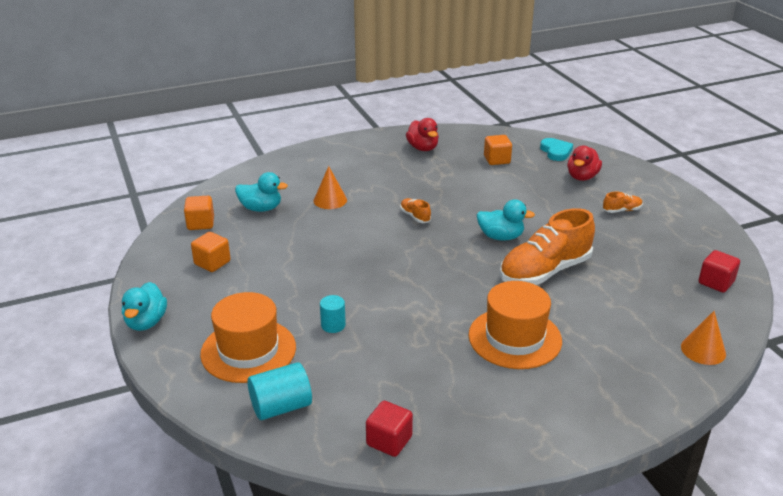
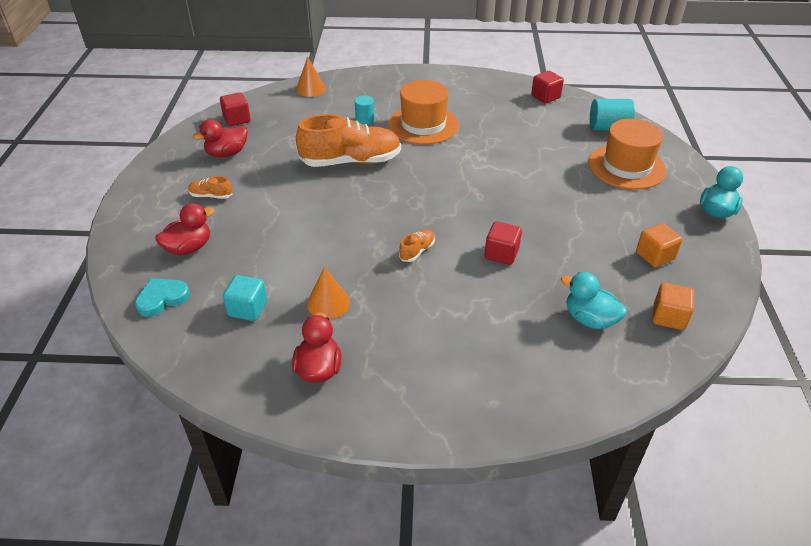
camera: 155 degrees left, 10 degrees up
(330, 200) = (499, 306): orange cone -> orange cone (328, 303)
(333, 325) = (553, 167): turquoise cylinder -> turquoise cylinder (365, 120)
(346, 231) = (501, 254): none -> red cube
(415, 216) = (417, 251): orange shoe -> orange shoe turned 135 degrees counterclockwise
(497, 160) = (248, 309): orange cube -> turquoise cube
(501, 237) = (354, 202): turquoise duck -> none
(556, 151) = (162, 298): turquoise heart -> turquoise heart turned 45 degrees clockwise
(666, 246) = (227, 153): none -> red duck

